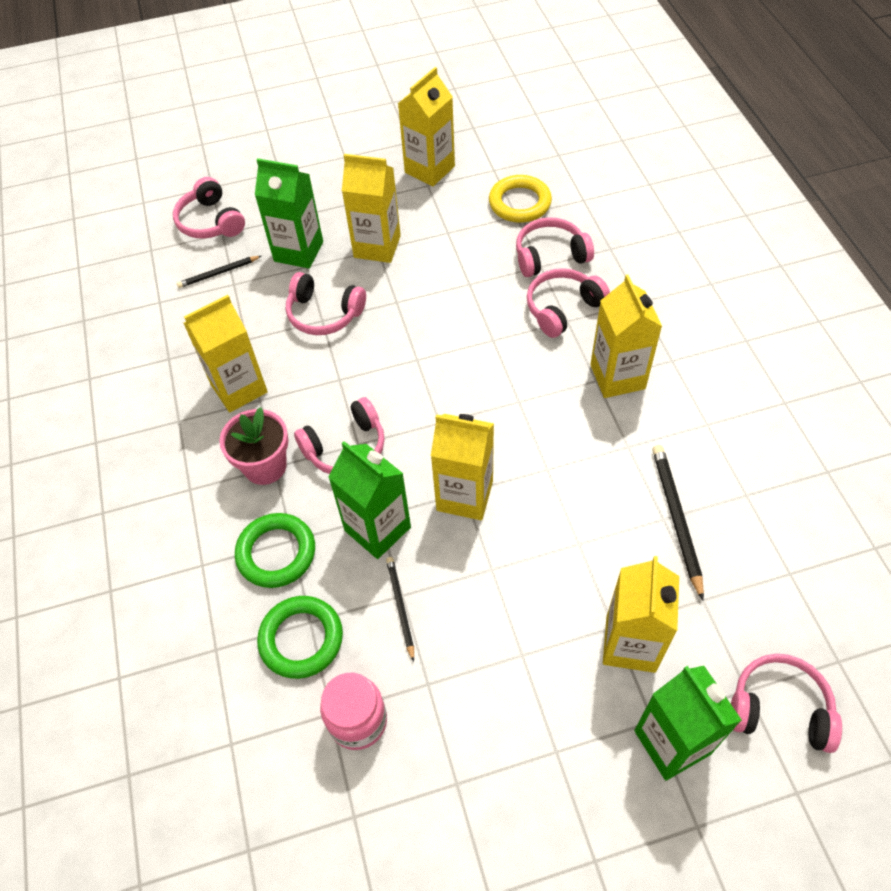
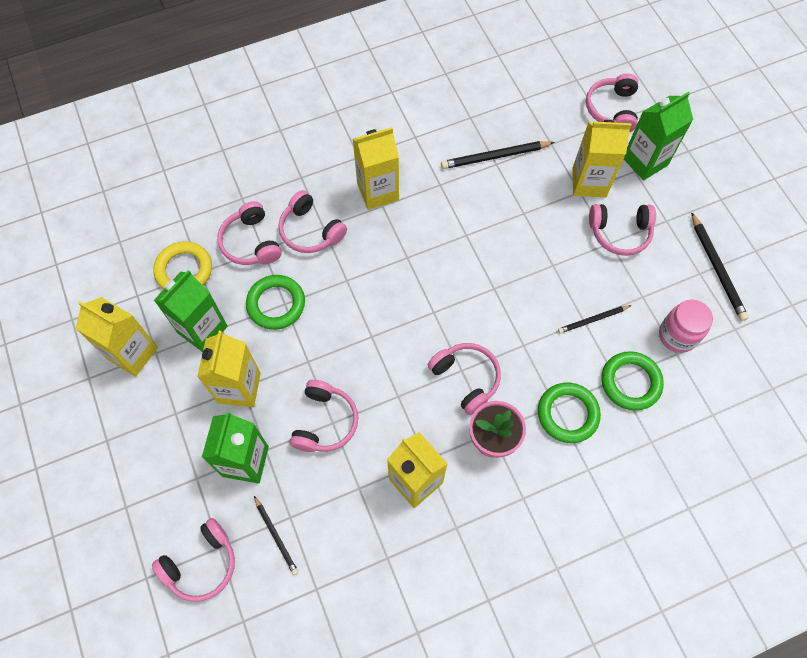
camera: 100 degrees left, 10 degrees up
(377, 529) = (534, 344): green carton -> green carton (202, 329)
(461, 815) = (717, 269): none -> black pencil
(464, 495) = (497, 287): yellow carton -> none
(469, 276) = (276, 304): none -> green ring
(537, 672) = (620, 233): none -> pink headphones

